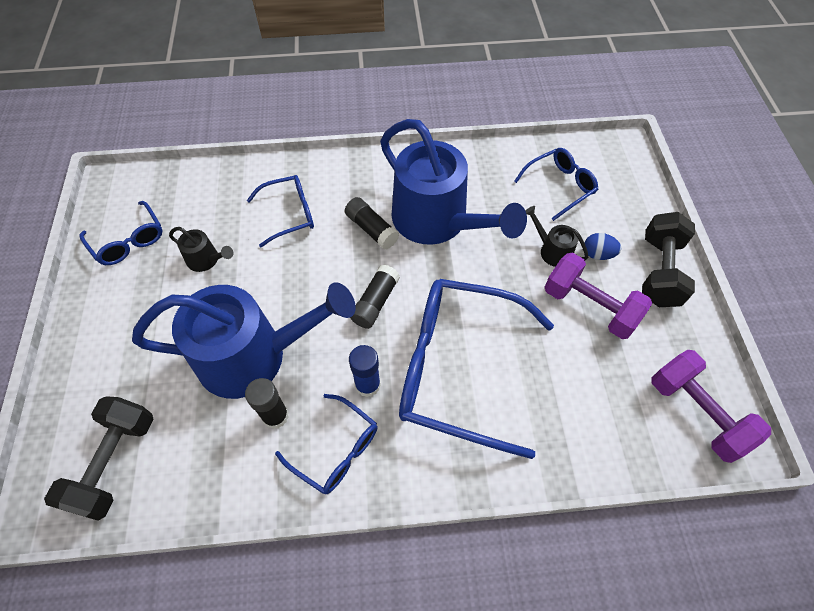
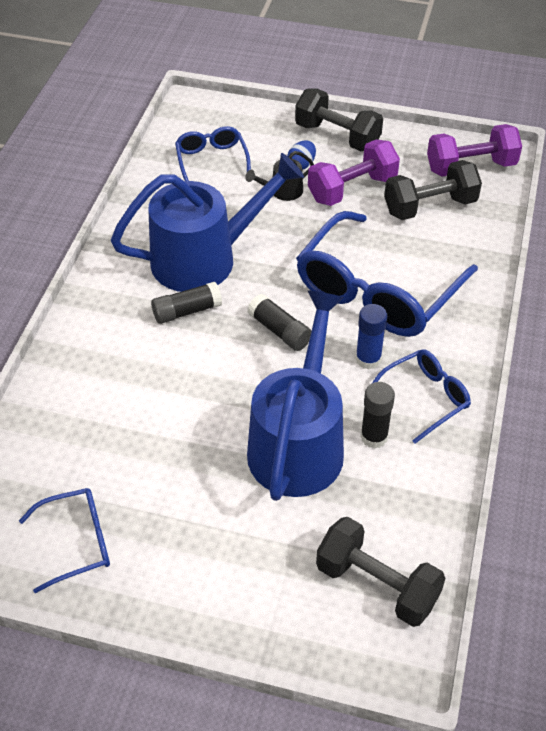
camera: 70 degrees left, 10 degrees down
(206, 260) = (151, 465): black watering can -> none
(290, 214) = (126, 375): blue glasses -> none
(606, 386) = (430, 206): none -> black dumbbell

